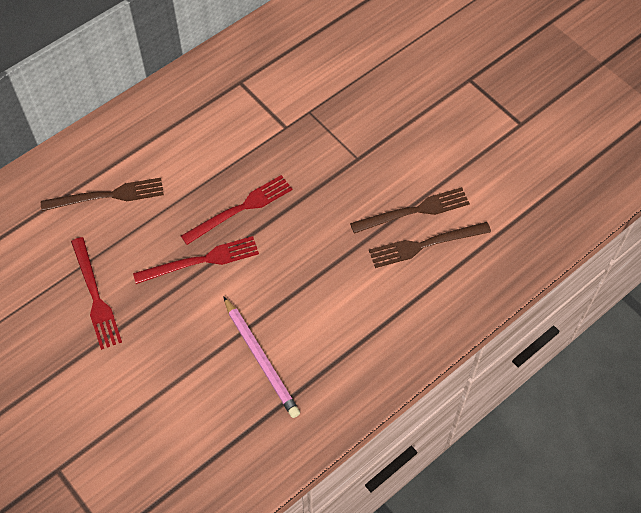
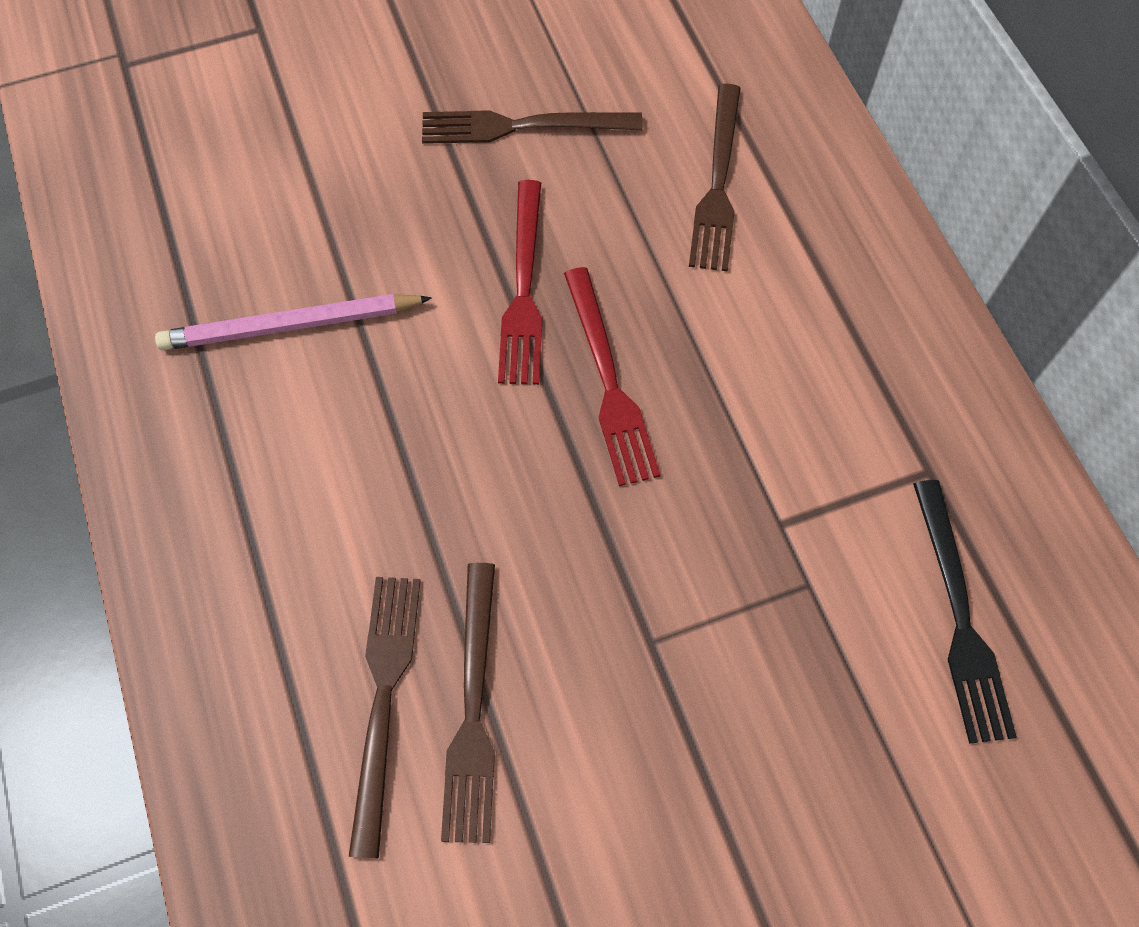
camera: 110 degrees right, 5 degrees up
(95, 296) = (522, 126): red fork -> brown fork
(302, 61) = (959, 617): none -> black fork

